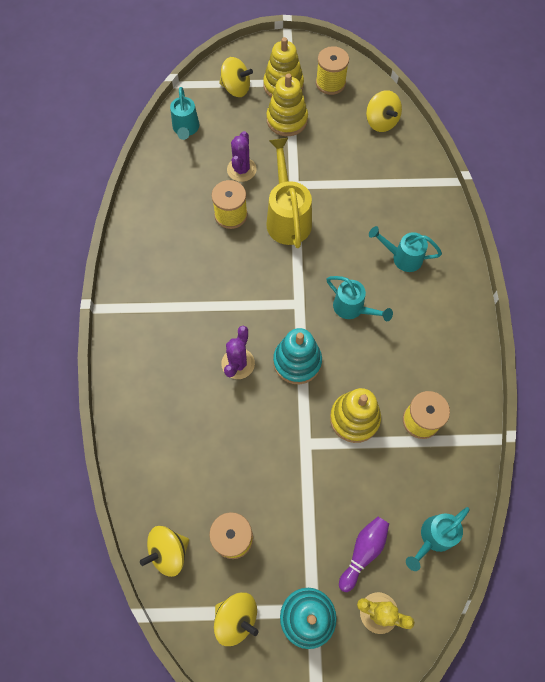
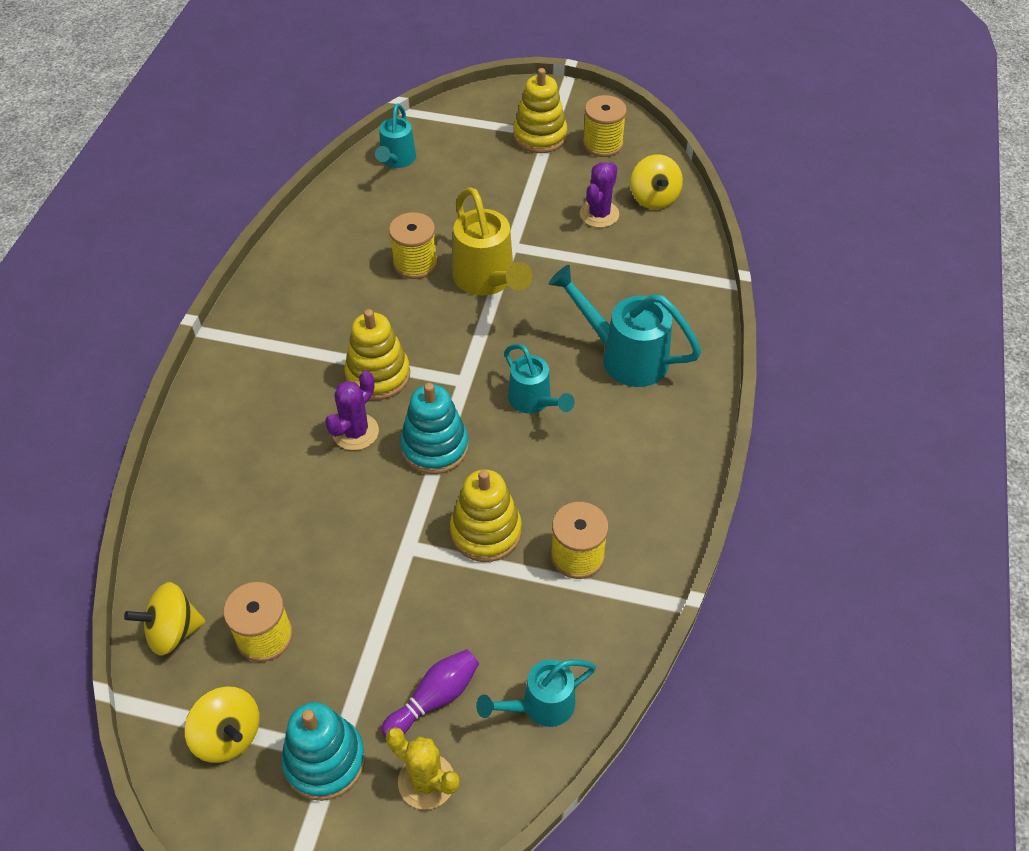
camera: 15 degrees right, 15 degrees down
(236, 88) = (478, 128): yellow spinning top -> none
(241, 169) = (449, 217): purple cactus -> purple cactus (599, 214)
(287, 120) = (530, 174): yellow stacking toy -> yellow stacking toy (378, 375)
(287, 217) = (487, 280): yellow watering can -> yellow watering can turned 150 degrees clockwise
(402, 257) = (624, 356): turquoise watering can -> turquoise watering can, size x1.58

